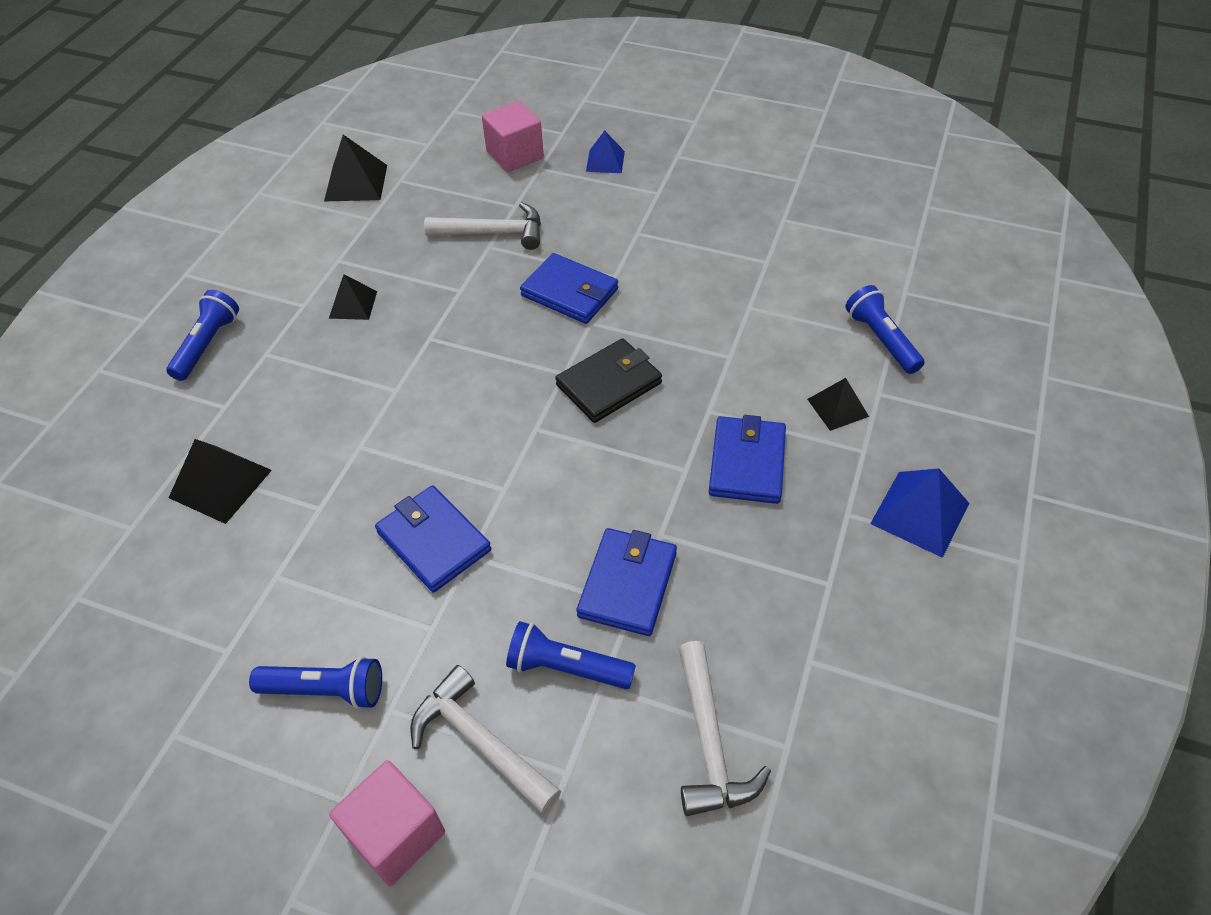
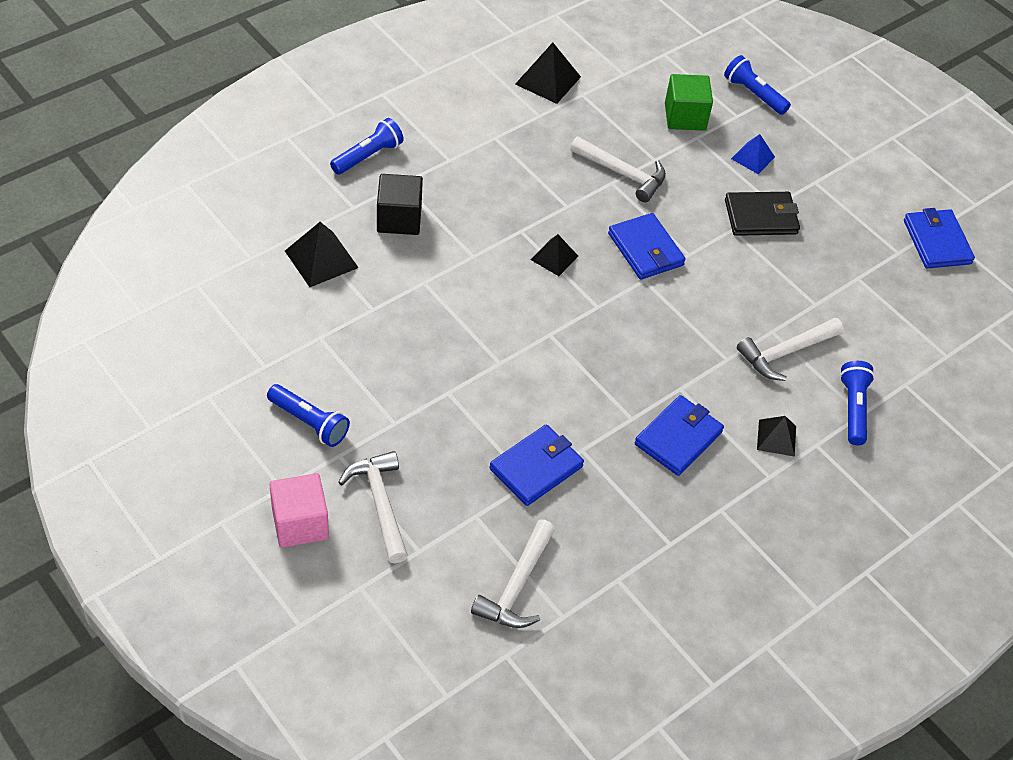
camera: 25 degrees right, 0 degrees up
(286, 393) = (399, 219): none -> black cube
(353, 304) = (484, 177): black pyramid -> black pyramid (554, 257)
(434, 541) = (431, 371): blue wallet -> blue wallet (937, 242)
(515, 155) = (685, 117): pink cube -> green cube
(566, 667) = (461, 493): blue flashlight -> blue flashlight (753, 94)
(609, 384) = (623, 331): black wallet -> black wallet (761, 217)
(778, 320) = (786, 353): none -> white hammer
(919, 513) = (773, 538): blue pyramid -> none

